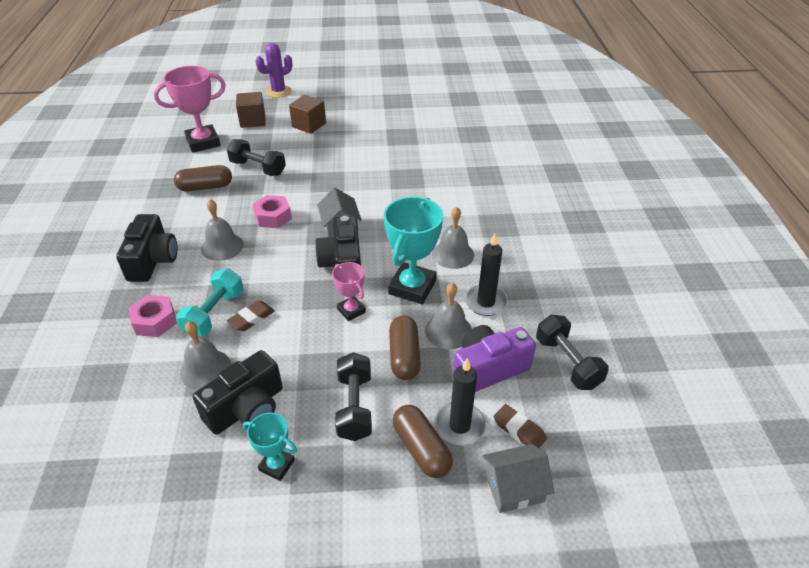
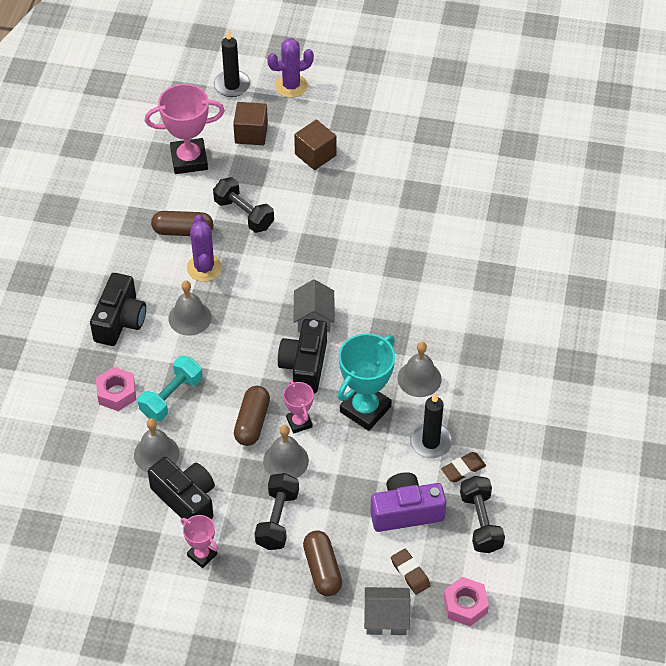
camera: 15 degrees right, 10 degrees up
(229, 208) = (204, 268): none -> purple cactus
(247, 408) = (186, 499): black camera -> black camera turned 105 degrees counterclockwise
(252, 318) = (205, 410): brown eraser -> brown eraser (463, 469)
(273, 217) = (247, 289): pink nut -> pink nut (465, 605)
(277, 465) = (202, 555): turquoise trophy -> pink trophy
(404, 356) = (334, 481): brown capsule -> brown capsule (252, 422)
(448, 331) = (383, 465): grey bell -> grey bell (285, 460)
(459, 425) = (361, 557): black candle -> black candle (232, 85)

